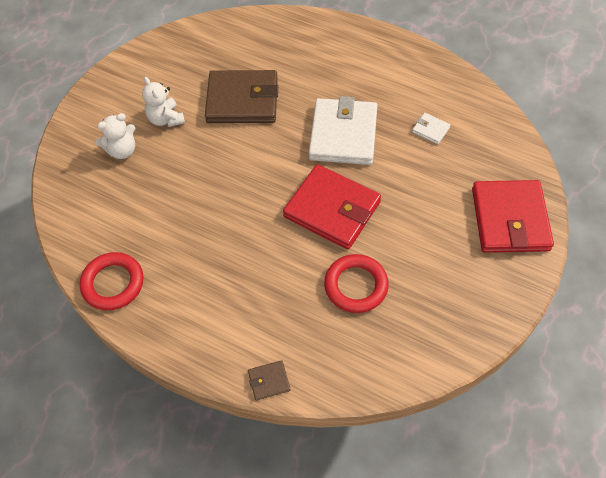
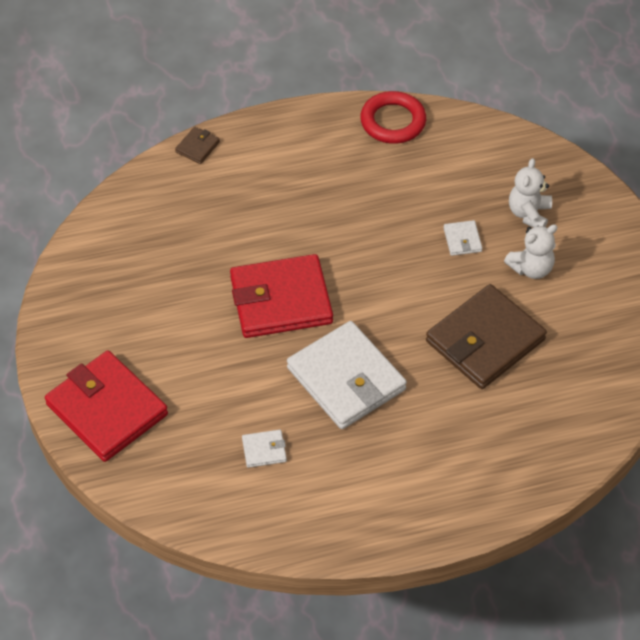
camera: 135 degrees right, 5 degrees down
(166, 119) = (531, 268): white teddy bear -> white teddy bear turned 135 degrees clockwise
(180, 164) = (462, 240): none -> white wallet
(356, 286) = (196, 254): red ring -> none

